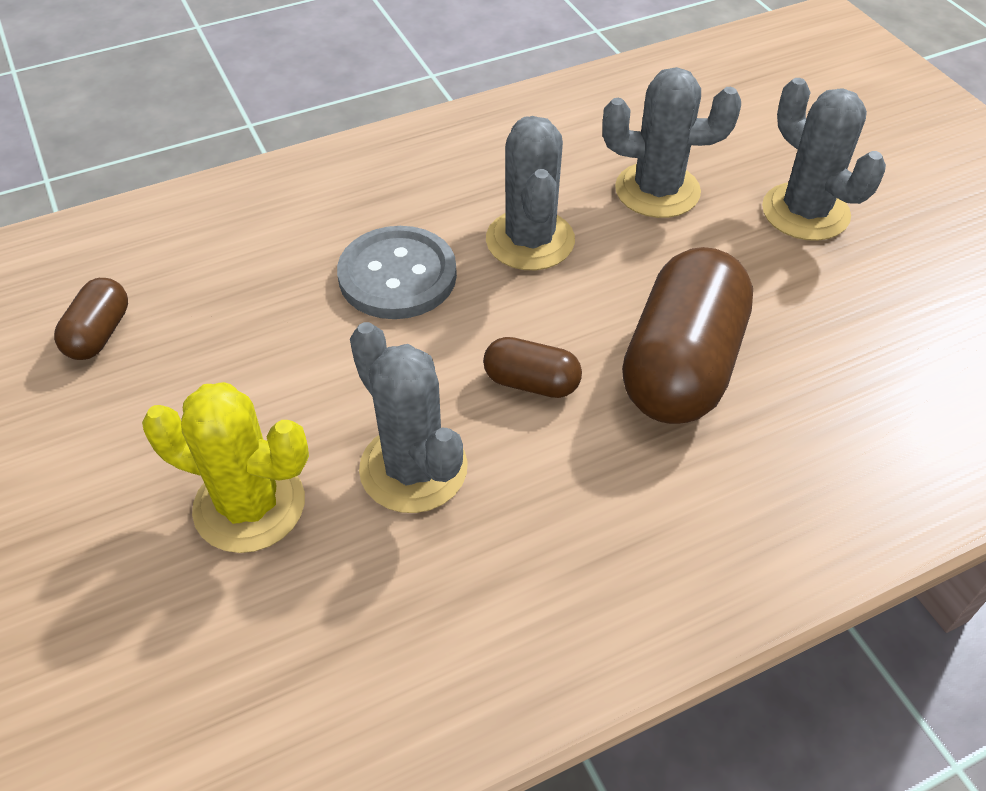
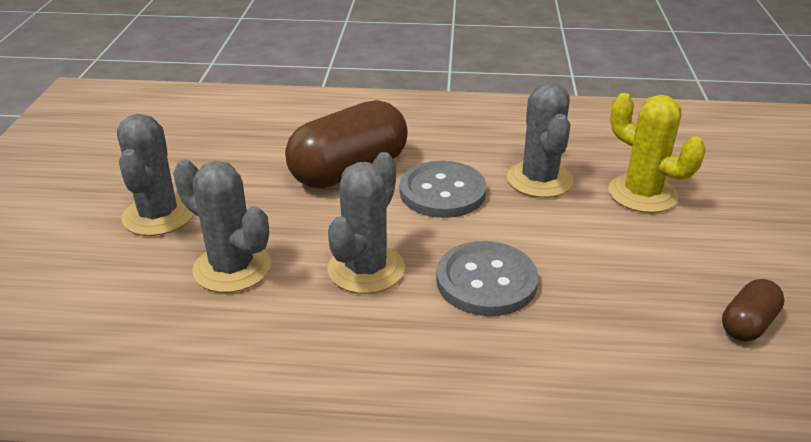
camera: 150 degrees left, 15 degrees down
(531, 382) = (442, 192): brown capsule -> grey button

